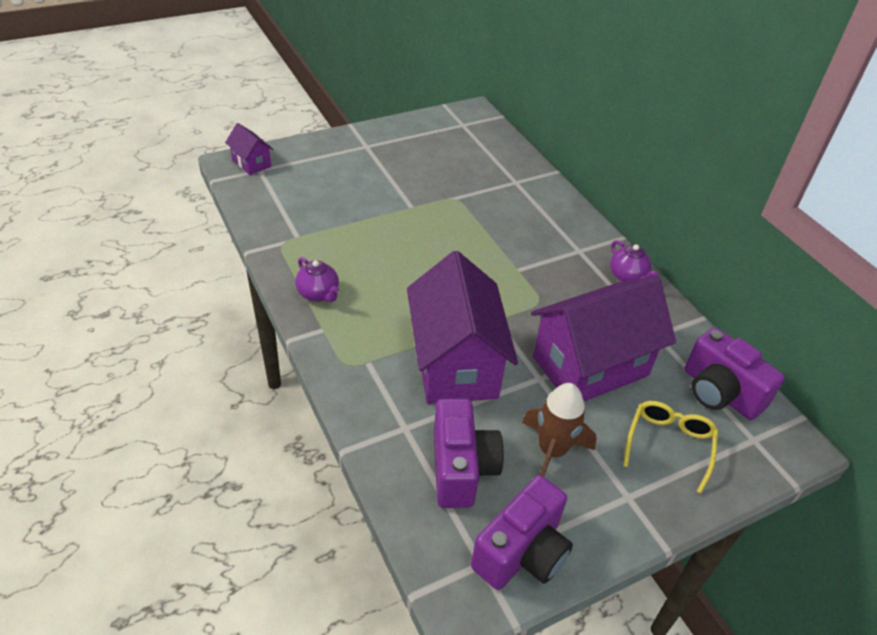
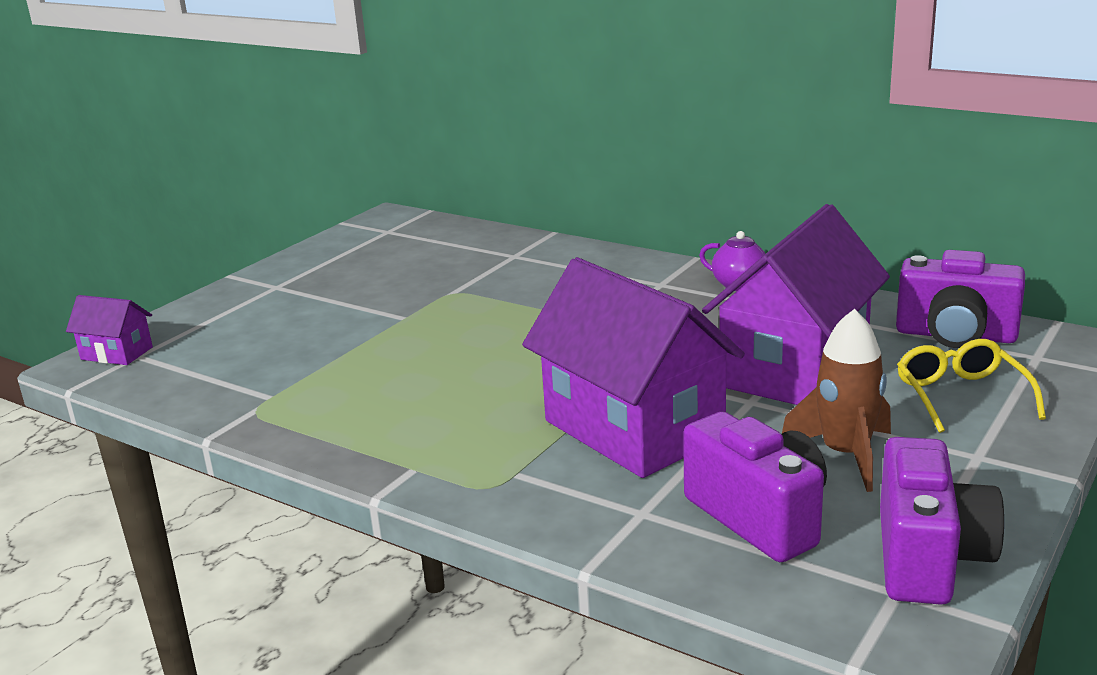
camera: 25 degrees left, 20 degrees down
(318, 294) = (368, 438): purple teapot -> none

